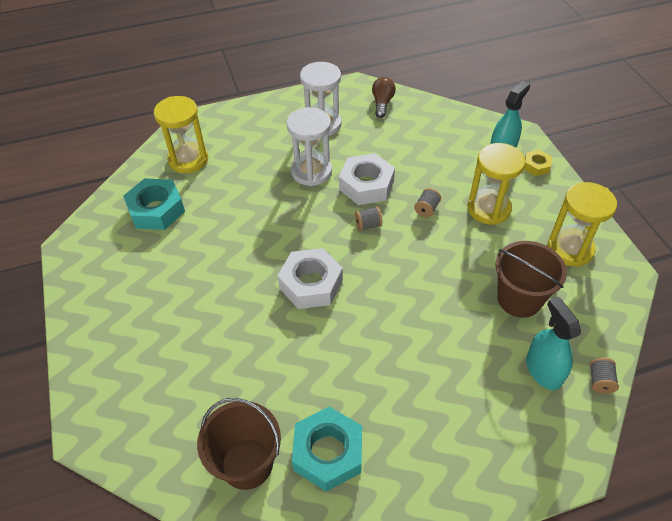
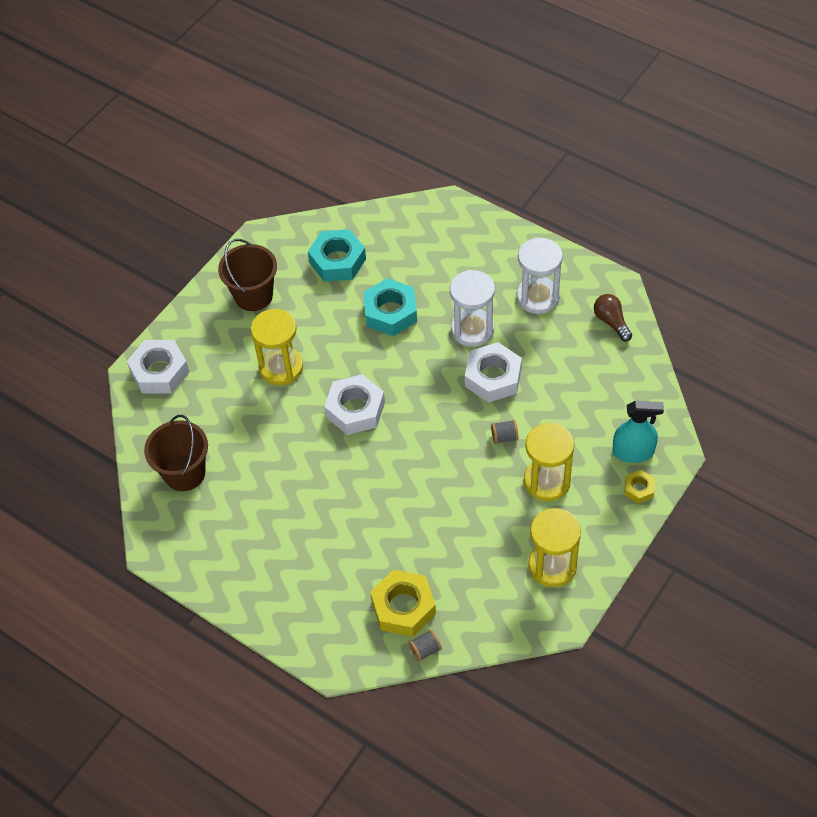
camera: 55 degrees right, 5 degrees up
(111, 411) = (159, 372): none -> white nut
(188, 159) = (407, 238): yellow hourglass -> yellow hourglass (281, 367)
(328, 452) = (228, 512): turquoise nut -> turquoise nut (390, 312)
(368, 225) = (448, 407): grey spool -> none
(382, 103) = (611, 322): brown light bulb -> brown light bulb turned 90 degrees counterclockwise
(519, 299) = (462, 556): brown bucket -> brown bucket (253, 295)
(543, 370) = (403, 607): turquoise spray bottle -> yellow nut

